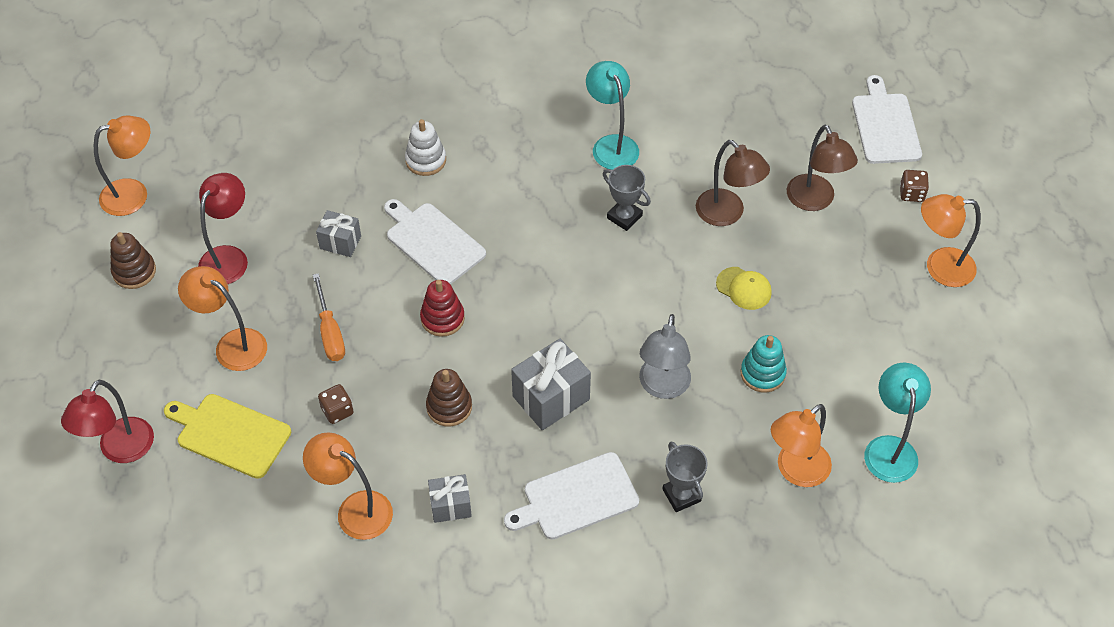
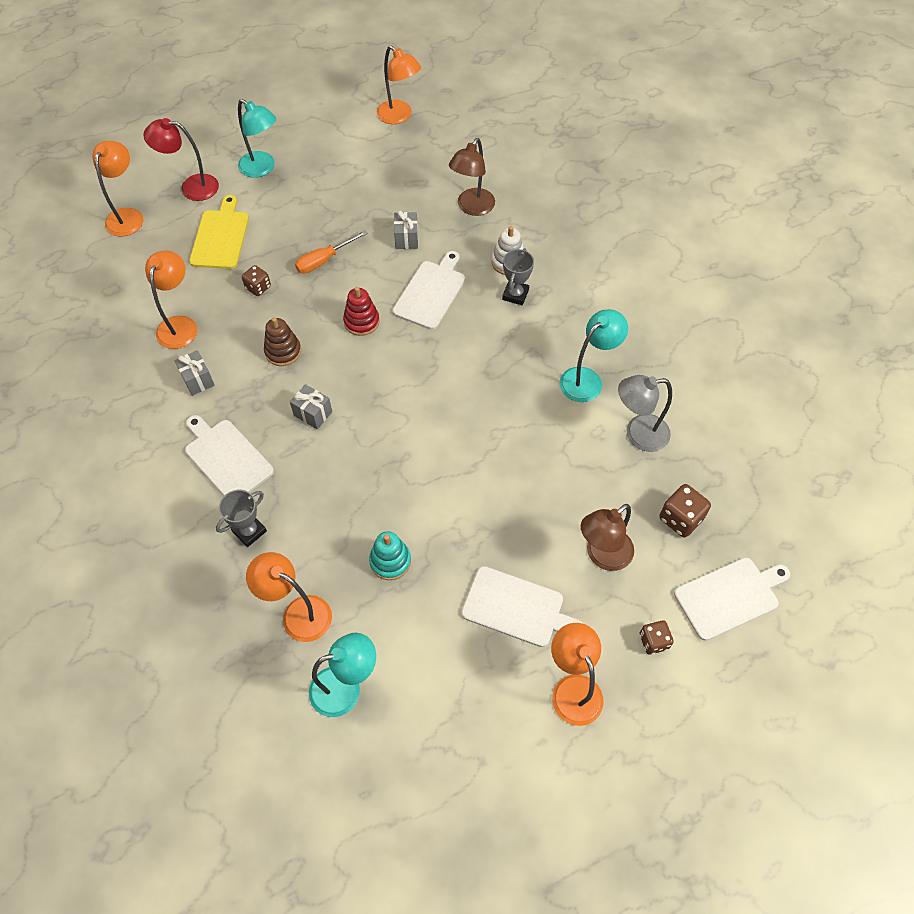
camera: 70 degrees right, 5 degrees up
(134, 272) = (334, 141): brown stacking toy -> none
(135, 361) = (262, 168): none -> turquoise lamp
(229, 257) = (367, 183): red lamp -> none
(232, 344) = (294, 212): orange lamp -> orange lamp (127, 216)
(551, 398) = (313, 413): grey gift -> grey gift, size x0.60
(624, 217) = (514, 411): grey trophy -> grey trophy (515, 295)
(662, 387) = (350, 488): grey lamp -> grey lamp (638, 434)
(727, 214) = (552, 487): brown lamp -> brown lamp (472, 208)
(744, 288) = (476, 522): yellow cap -> none
(796, 130) = (680, 518): none -> brown dice
(847, 284) = (517, 608): none -> white cutting board

